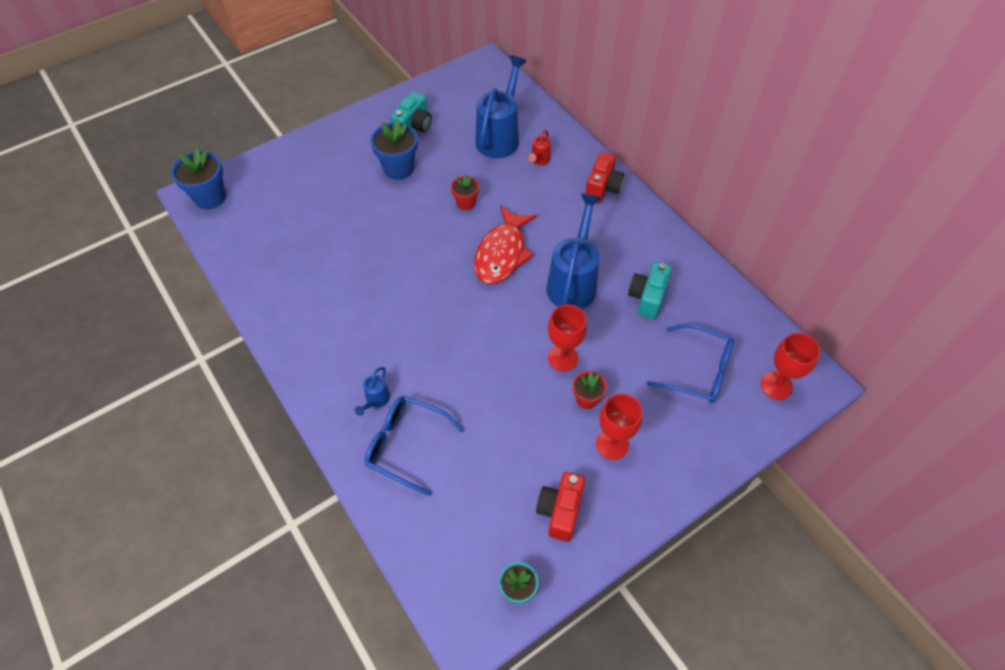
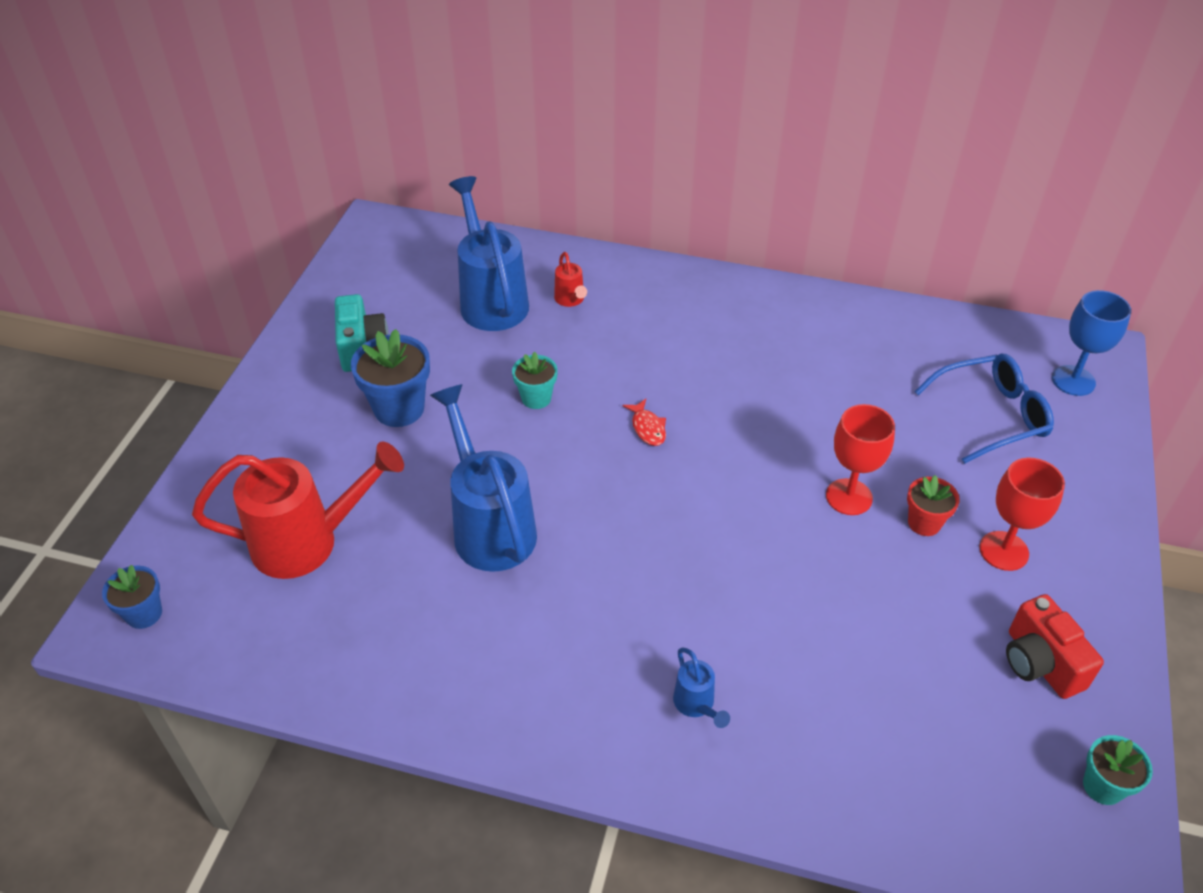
camera: 40 degrees left, 10 degrees down
(210, 197) = (144, 614): blue flower pot -> blue flower pot, size x0.60
(298, 208) = (307, 542): none -> red watering can
(406, 445) = (795, 729): blue glasses -> none
(465, 203) = (536, 398): red flower pot -> turquoise flower pot
(502, 253) = (647, 428): red fish -> red fish, size x0.42
(573, 282) = (764, 408): blue watering can -> blue watering can (490, 526)
(602, 188) = (677, 289): red camera -> none
(647, 298) = (858, 375): turquoise camera -> none
(776, 385) = (1073, 380): red goblet -> blue goblet

